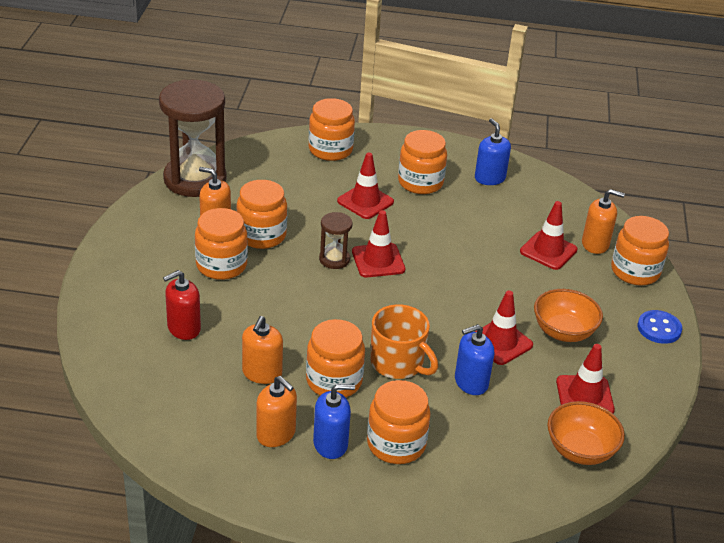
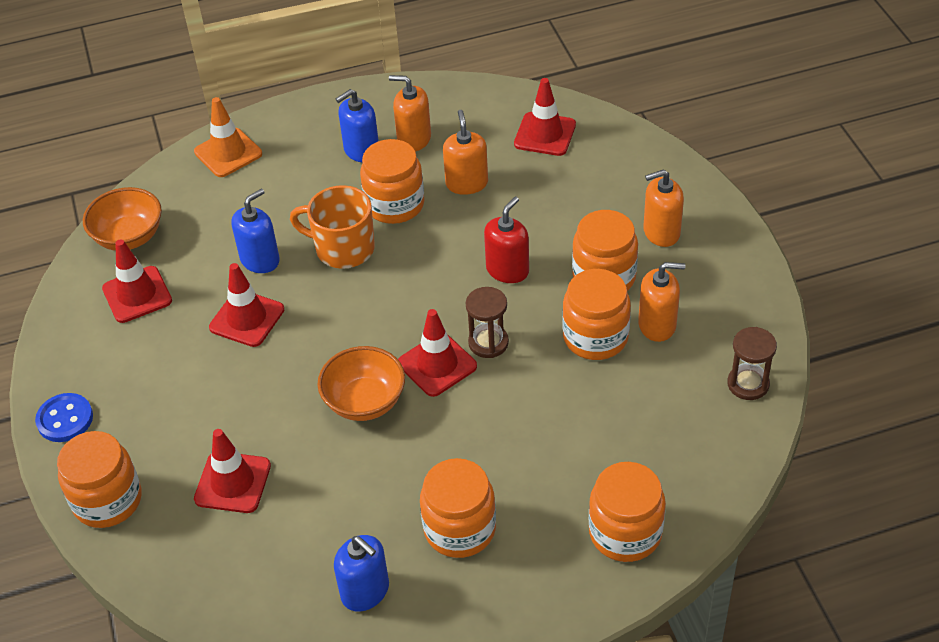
camera: 160 degrees right, 10 degrees up
(184, 328) = (576, 193): red soap dispenser -> red soap dispenser (507, 270)
(195, 179) = (748, 384): brown hourglass -> brown hourglass, size x0.46
(365, 201) = (511, 453): red traffic cone -> red traffic cone (545, 134)
(396, 444) = (304, 174): orange jar -> none
(458, 499) = (228, 153): none -> orange traffic cone
(563, 332) = (179, 363): orange bowl -> orange bowl (364, 402)
(595, 244) = (171, 526): orange soap dispenser -> orange soap dispenser (661, 232)

